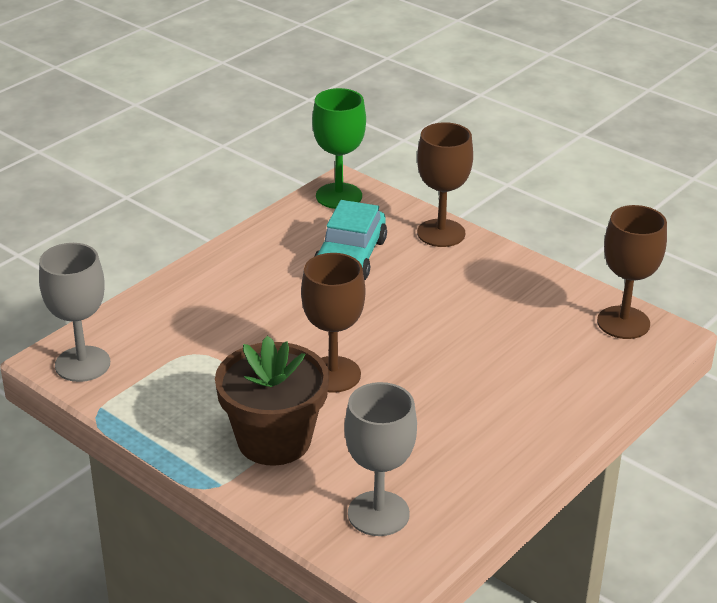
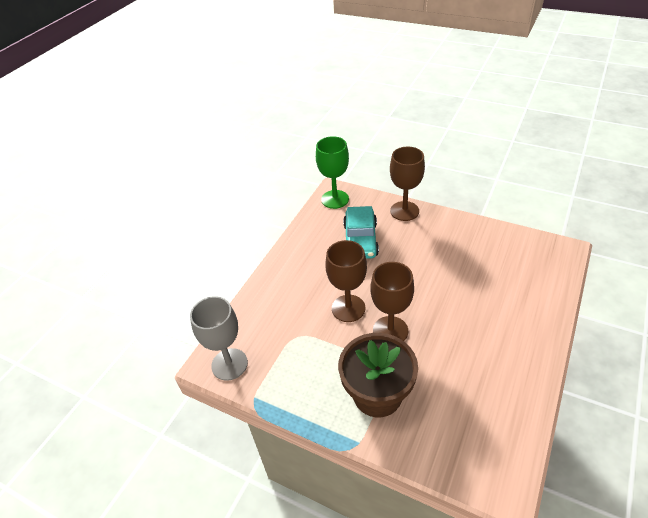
camera: 10 degrees left, 10 degrees up
(378, 513) = (471, 439): grey goblet -> none
(623, 323) = (538, 248): brown goblet -> brown goblet (348, 308)

